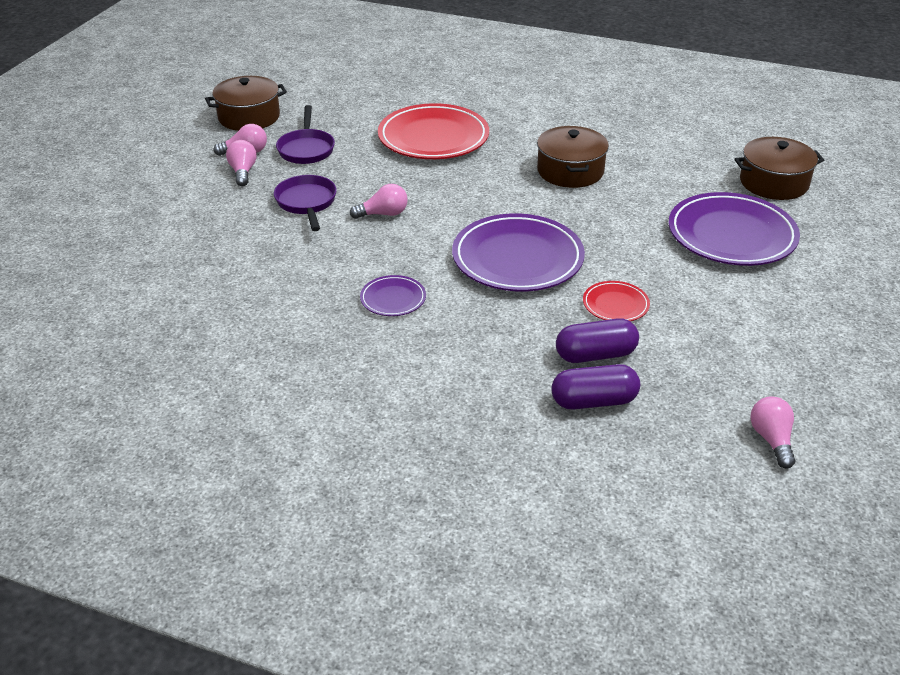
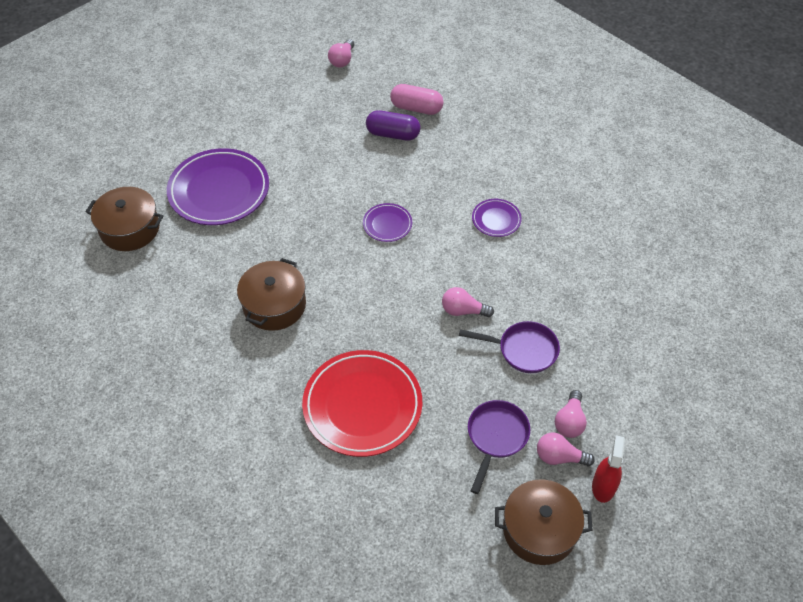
camera: 155 degrees left, 15 degrees up
(202, 147) = (603, 486): none -> red spray bottle
(306, 203) = (523, 350): purple pan -> purple pan turned 90 degrees counterclockwise
(517, 259) = (387, 224): purple plate -> purple plate, size x0.48
(594, 401) = (416, 108): purple capsule -> pink capsule
(615, 305) = (351, 163): red plate -> none

